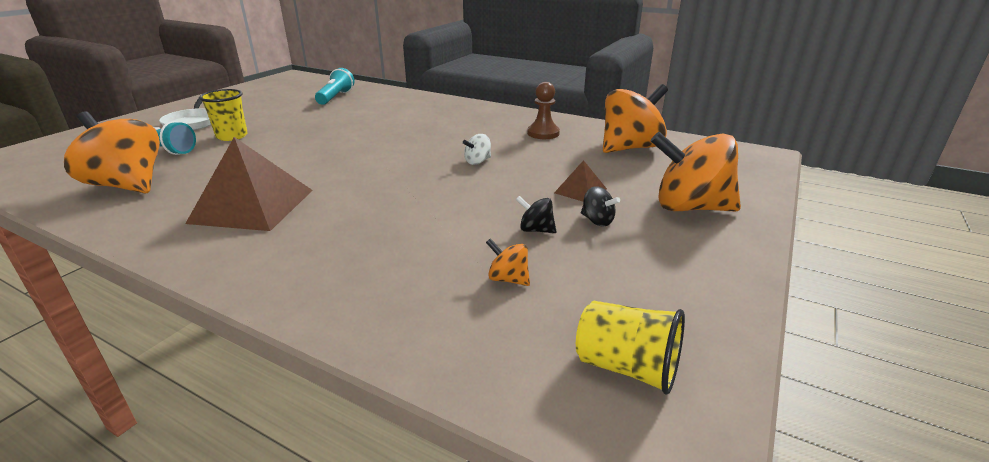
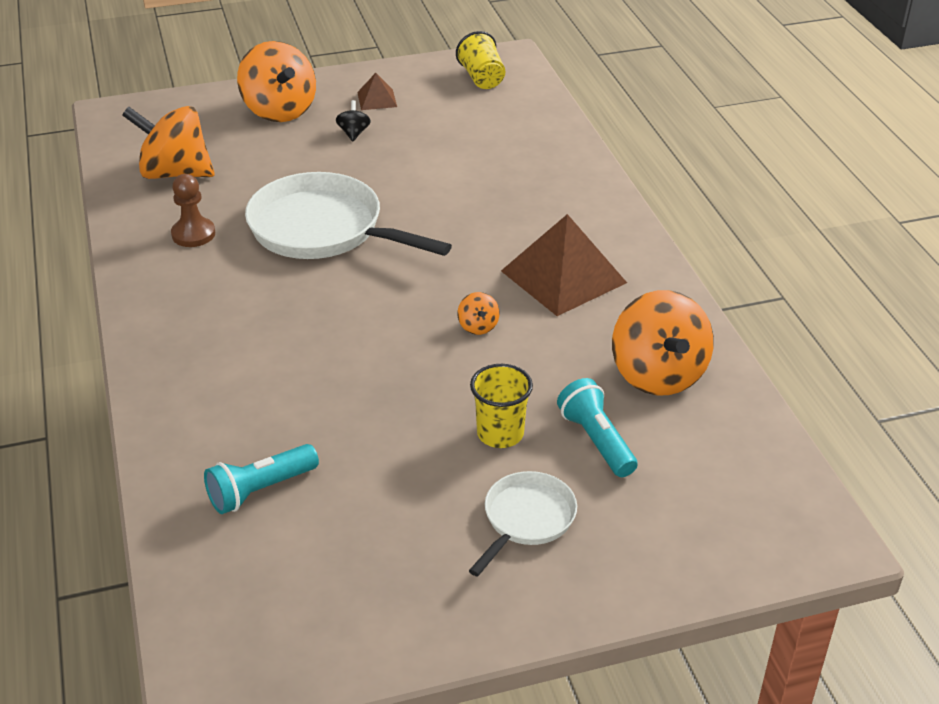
camera: 135 degrees left, 10 degrees up
(477, 161) = (323, 229): white spinning top -> white pan
(508, 279) = (468, 131): orange spinning top -> orange spinning top (478, 326)
(536, 230) = (401, 148): black spinning top -> none
(580, 191) = (312, 158): brown pyramid -> brown pyramid (377, 99)

